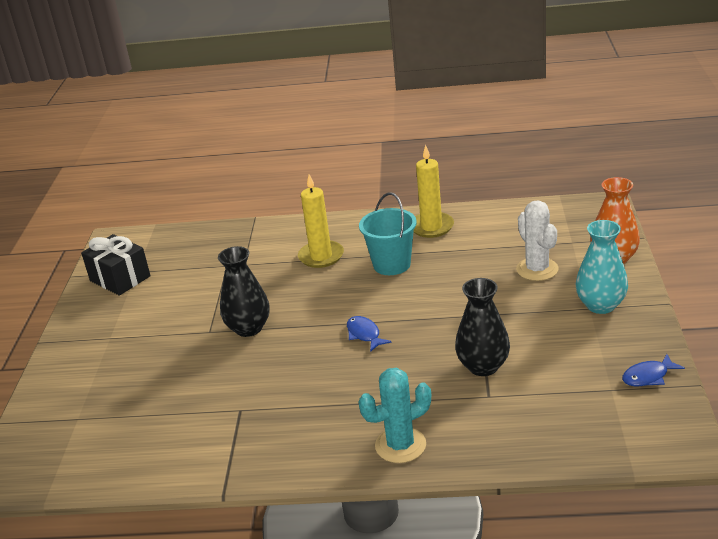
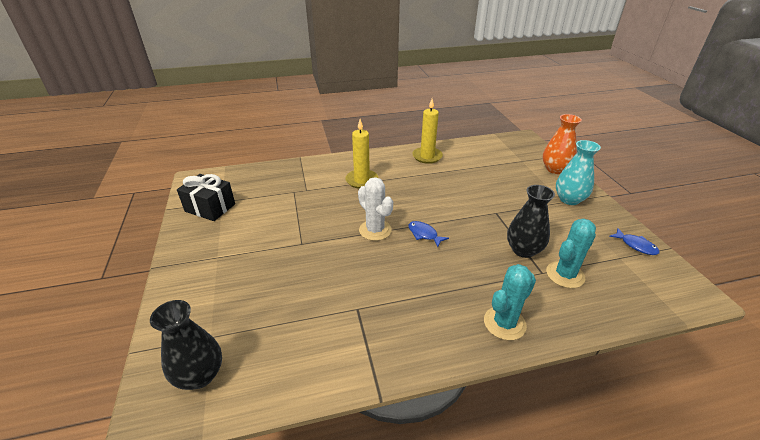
camera: 20 degrees left, 5 degrees up
(248, 328) = (332, 238): black vase -> black vase (200, 375)
(391, 264) = (415, 182): turquoise bucket -> none
(517, 402) = (565, 275): none -> turquoise cactus
(537, 269) = (513, 179): white cactus -> white cactus (375, 230)
(648, 376) = (636, 245): blue fish -> blue fish turned 90 degrees counterclockwise

